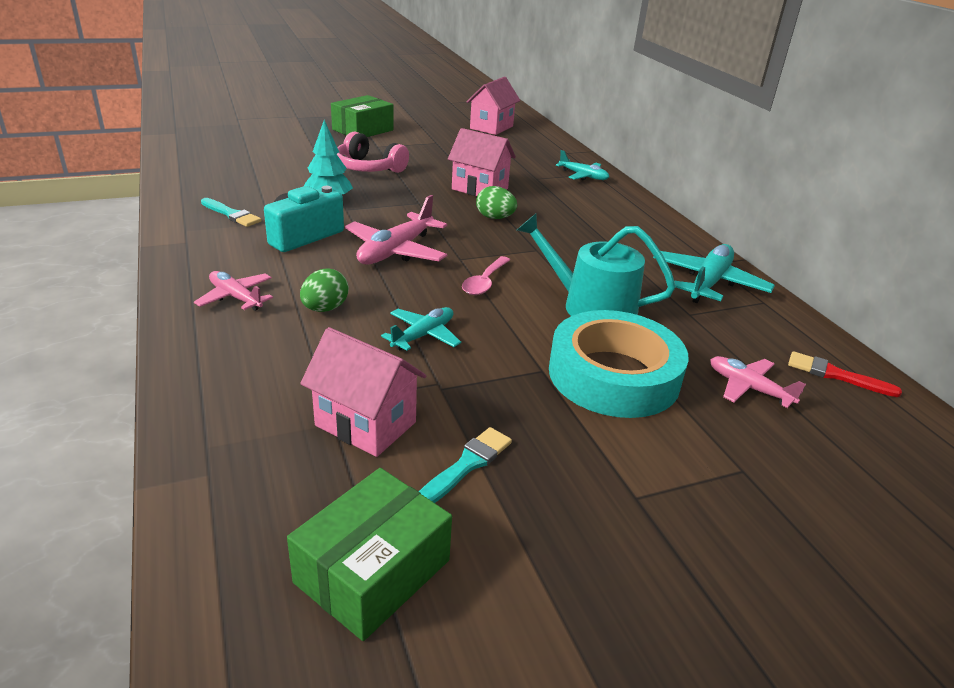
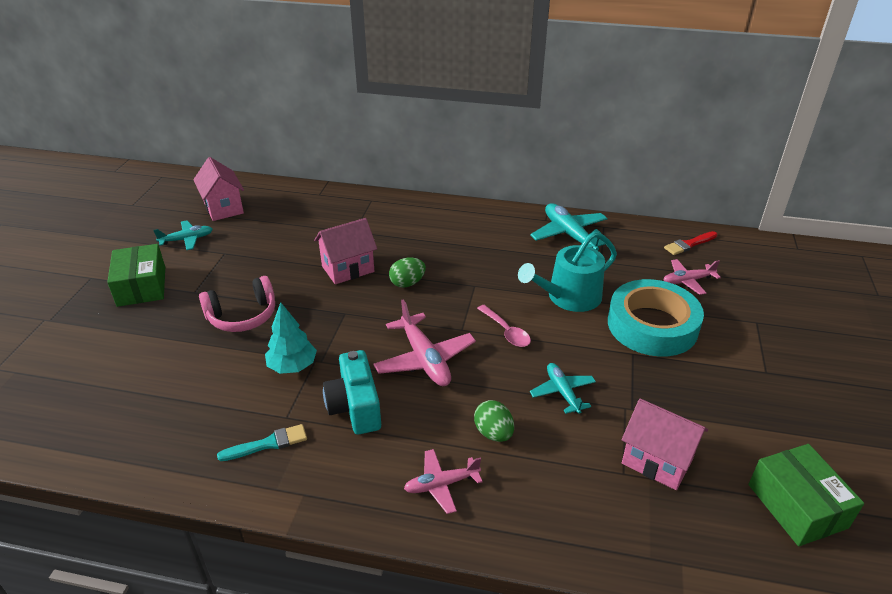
camera: 55 degrees left, 5 degrees up
(365, 424) = (657, 461): pink house -> pink house turned 60 degrees clockwise
(467, 465) = (716, 428): turquoise brush -> none
(583, 176) = (371, 207): turquoise plane -> turquoise plane (187, 239)

